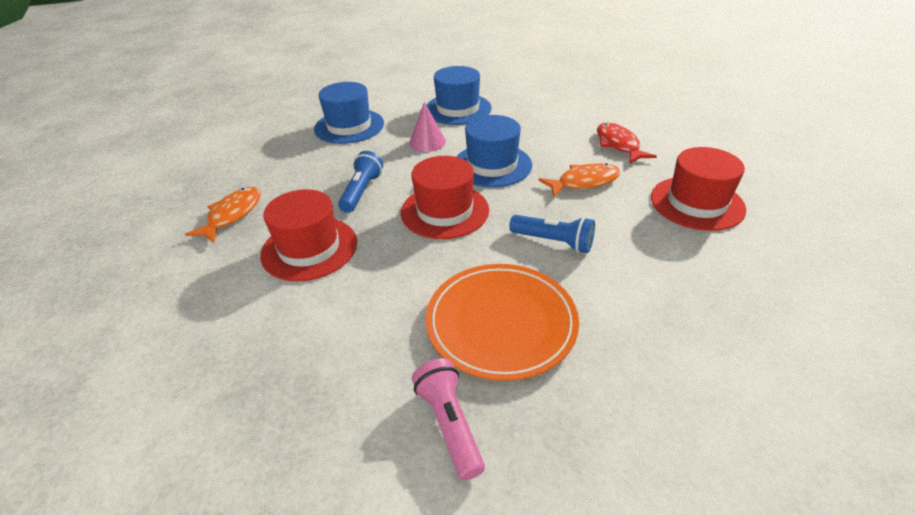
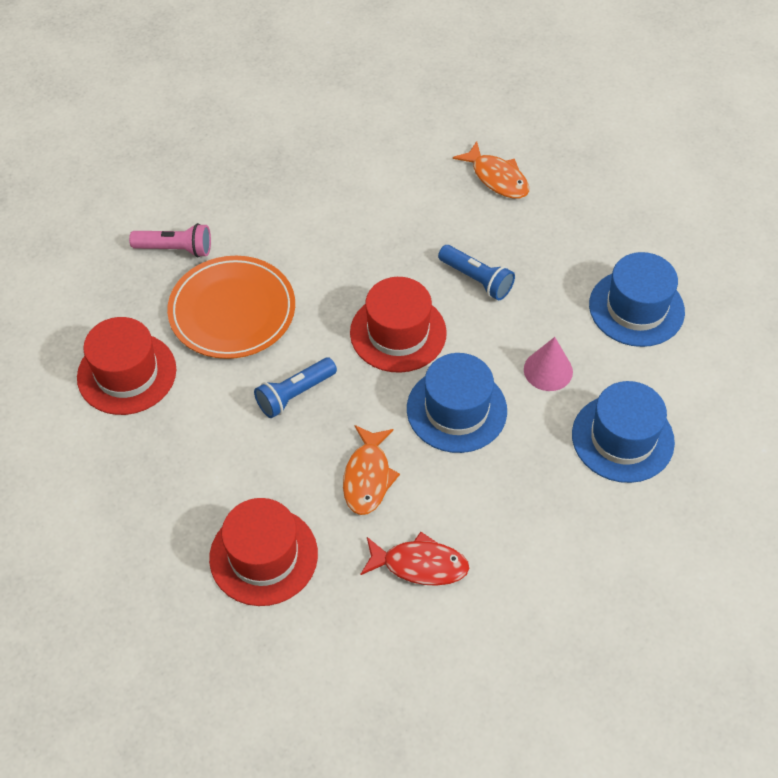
camera: 115 degrees right, 15 degrees up
(309, 248) = (407, 220): red hat -> red hat (127, 373)

